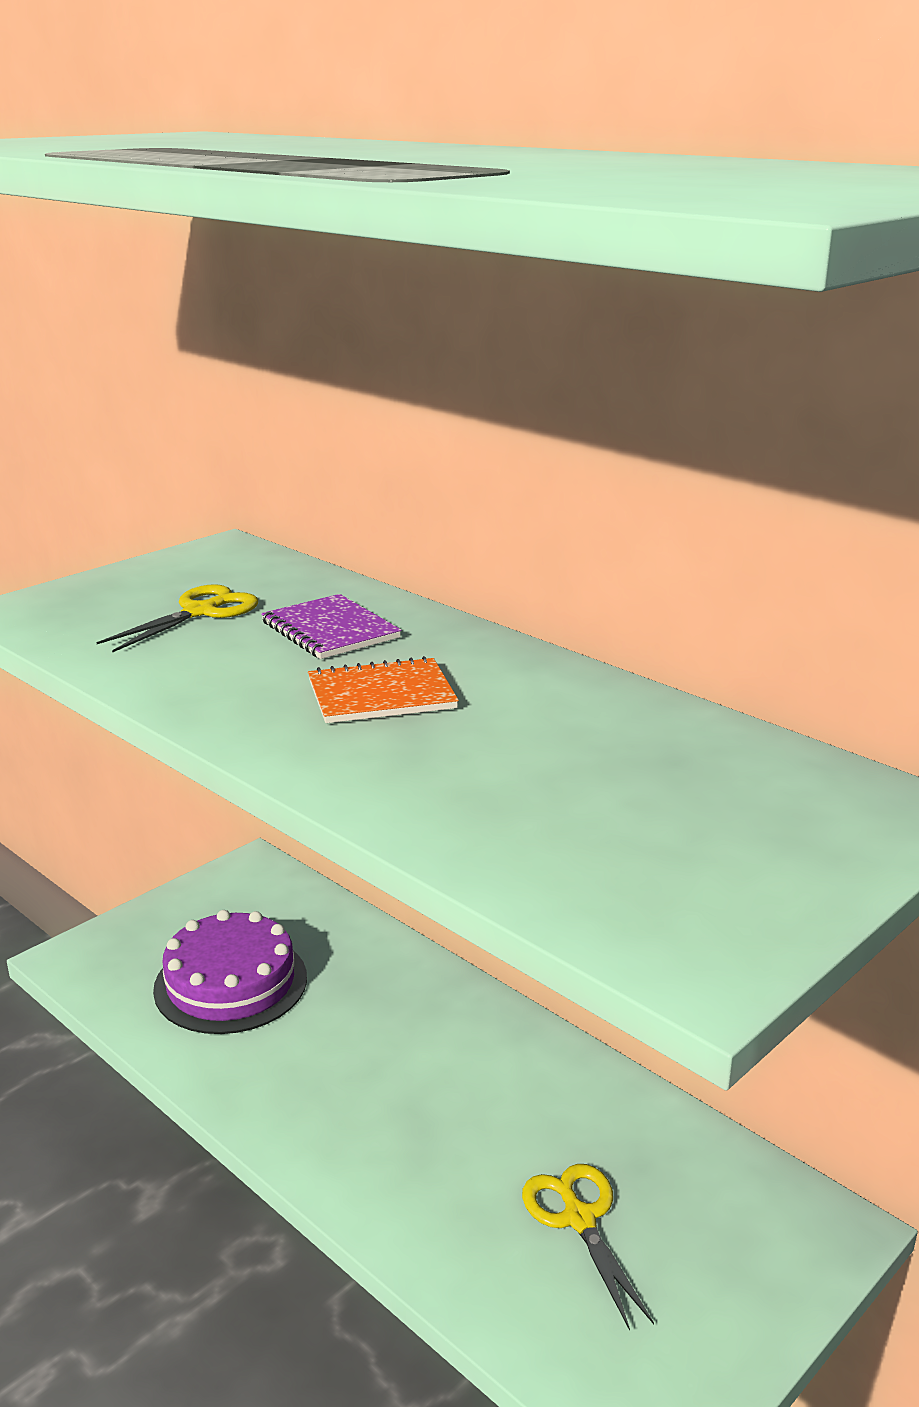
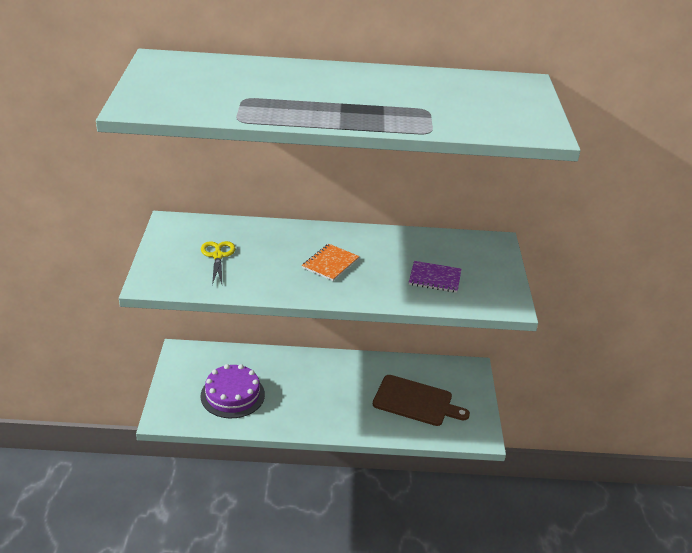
camera: 45 degrees left, 10 degrees up
(330, 630) = (274, 245): purple notebook -> purple notebook (435, 278)
(579, 1218) = (416, 401): yellow scissors -> brown cutting board

